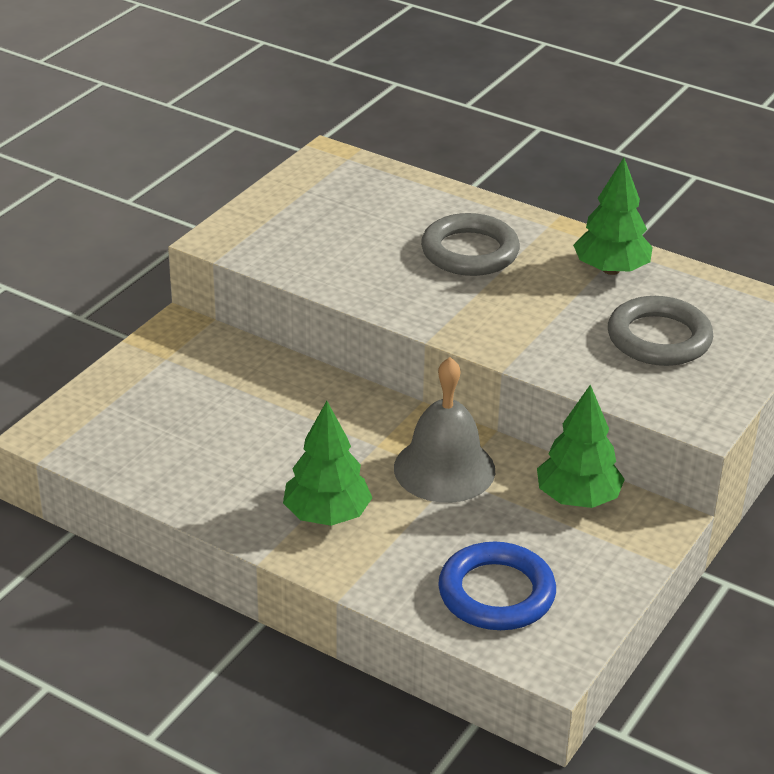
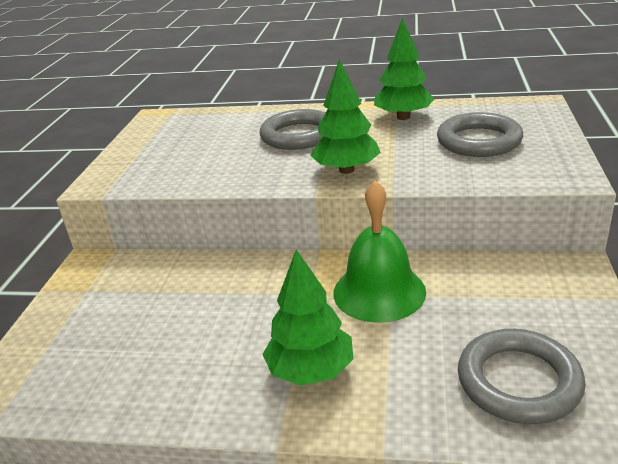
camera: 20 degrees left, 5 degrees down
(444, 469) = (379, 292): grey bell -> green bell
(496, 593) = (518, 381): blue ring -> grey ring
(577, 498) = (500, 275): green tree -> green tree (346, 170)

